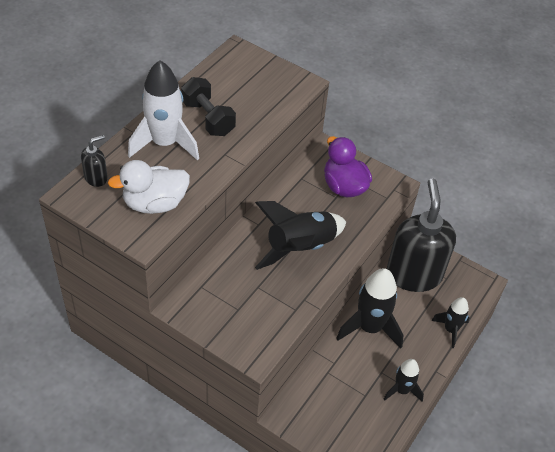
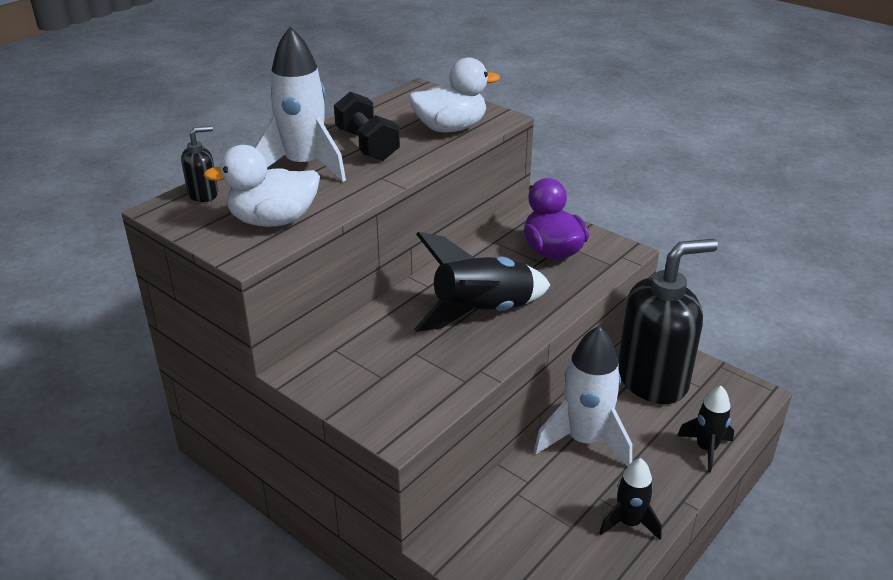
camera: 10 degrees right, 15 degrees down
(268, 97) = (450, 128): none -> white duck
(369, 328) = (584, 440): black rocket -> white rocket
(414, 274) = (653, 380): black soap dispenser -> black soap dispenser turned 60 degrees clockwise

